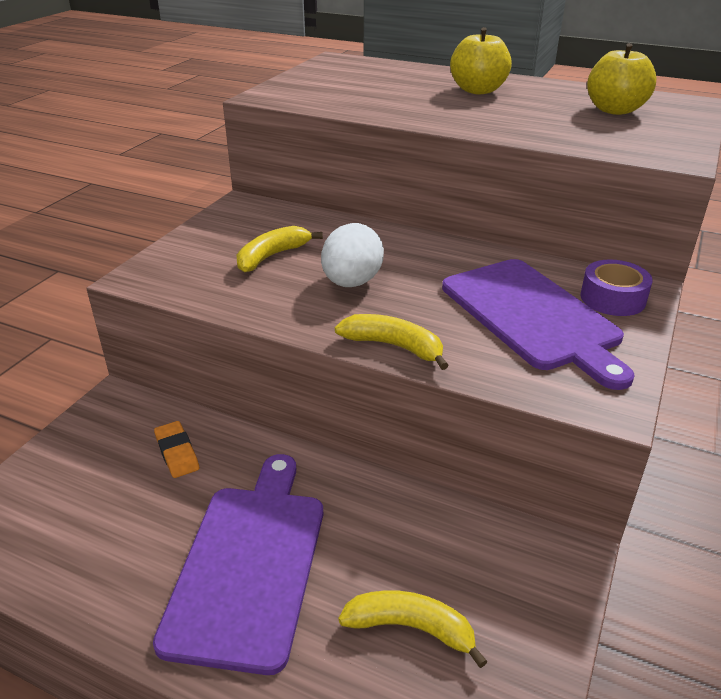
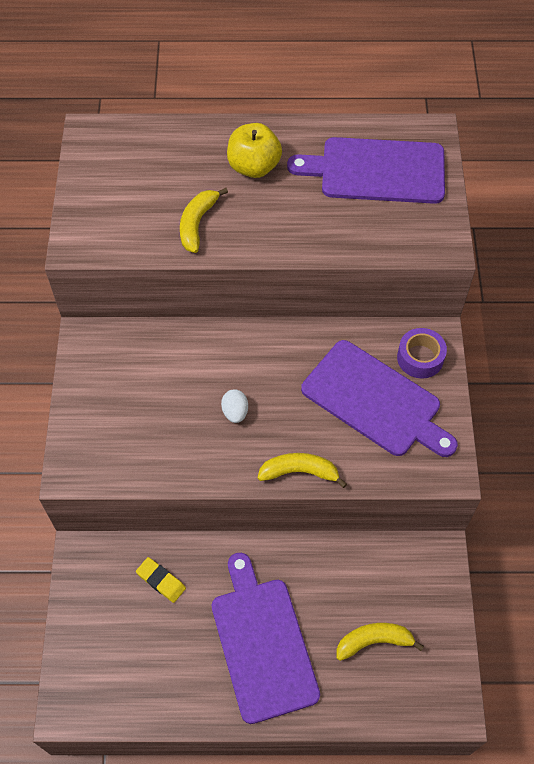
camera: 25 degrees left, 25 degrees up
(177, 452) = (161, 581): orange eraser -> yellow eraser
(272, 256) = (157, 403): yellow banana -> yellow banana (197, 224)
(351, 282) = (235, 412): white egg -> white egg, size x0.57
(615, 110) = (377, 171): yellow apple -> purple cutting board

